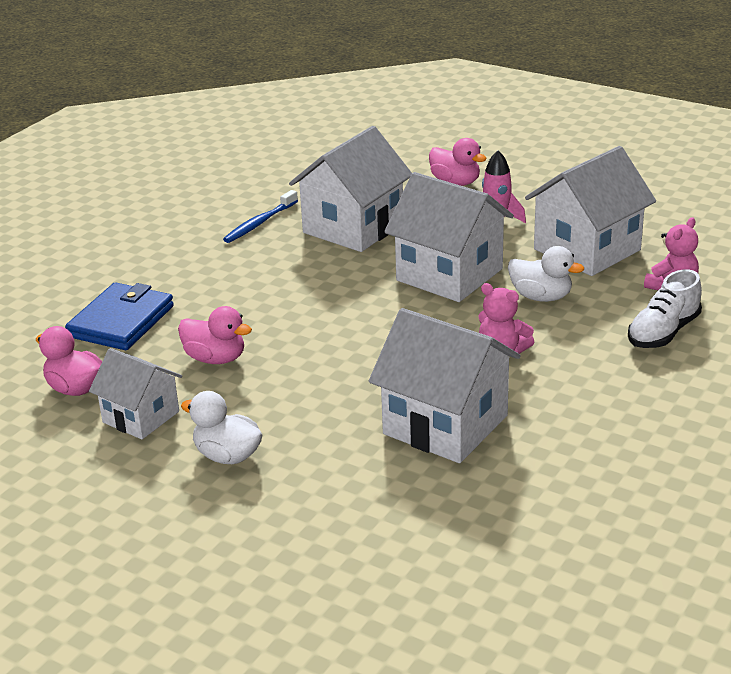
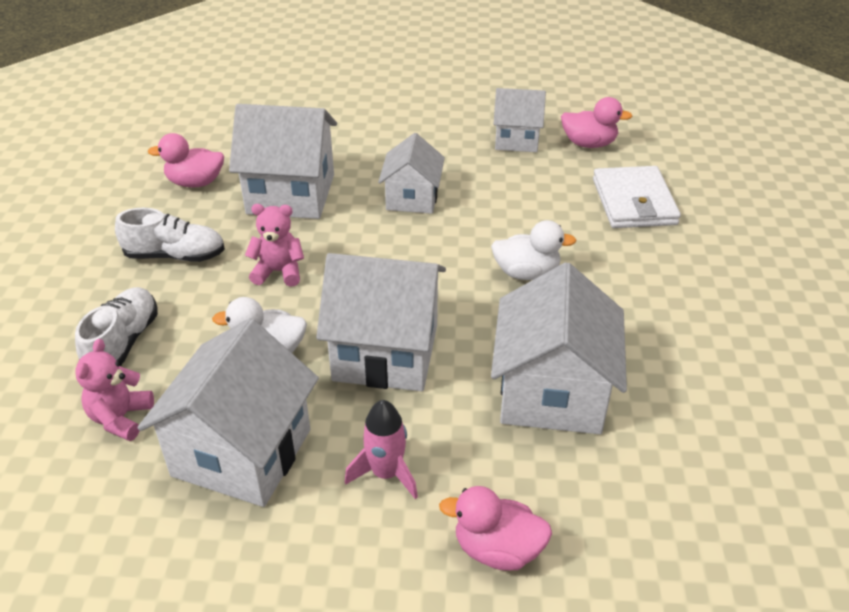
camera: 150 degrees right, 10 degrees up
(121, 321) = (634, 202): blue wallet -> white wallet
(215, 359) = (516, 194): pink duck -> pink duck (195, 182)
(227, 456) = (429, 133): white duck -> white duck (526, 273)
(260, 223) = (664, 363): blue toothbrush -> none
(321, 383) = (412, 198): none -> white house
(598, 393) = (175, 255): none -> white shoe

